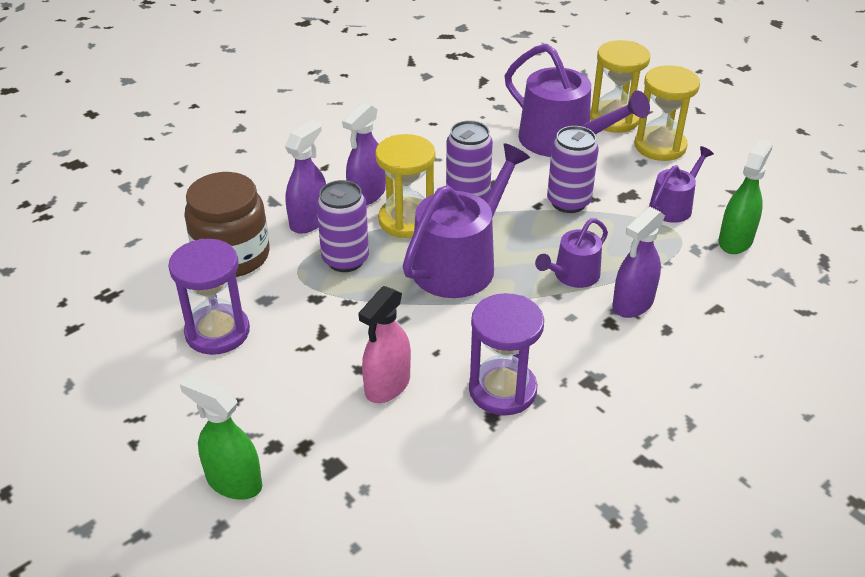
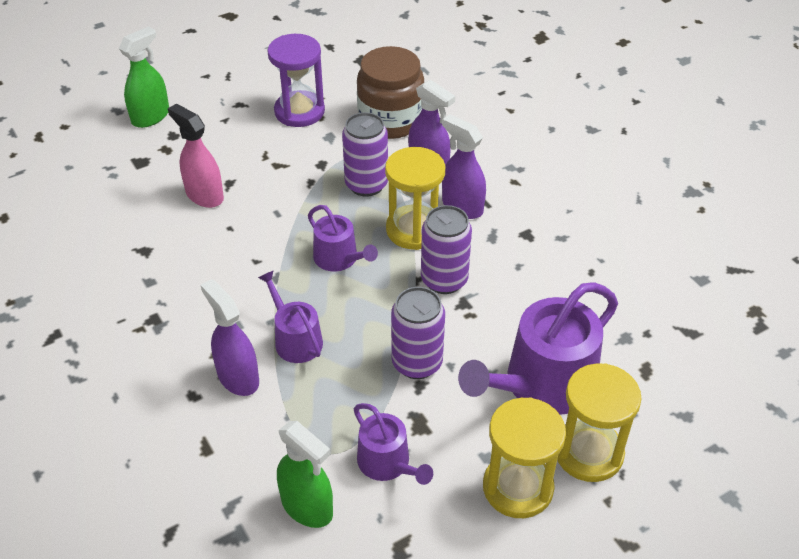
camera: 100 degrees right, 5 degrees up
(460, 263) = (339, 259): purple watering can -> purple watering can, size x0.55
(502, 390) = (169, 261): purple hourglass -> none

